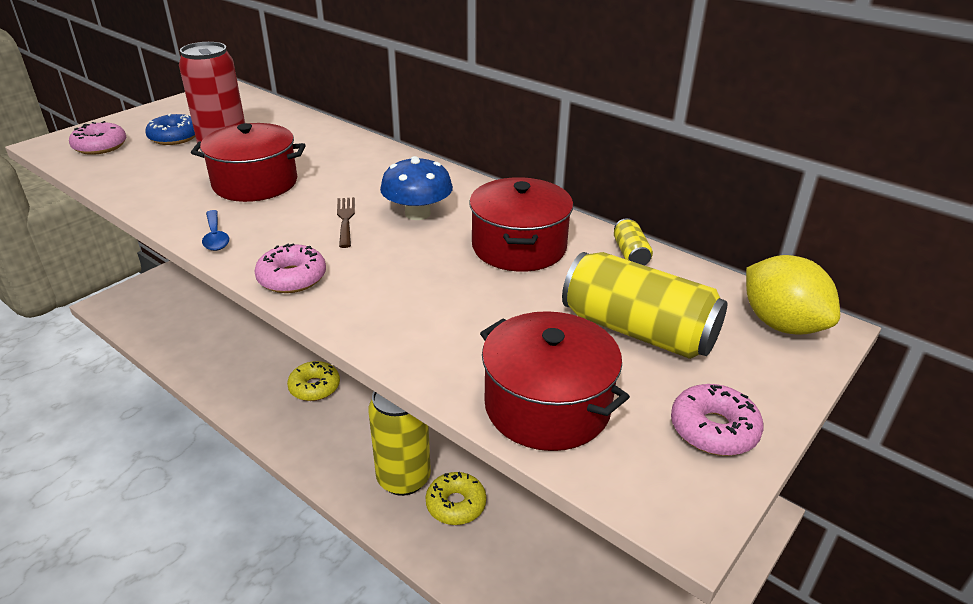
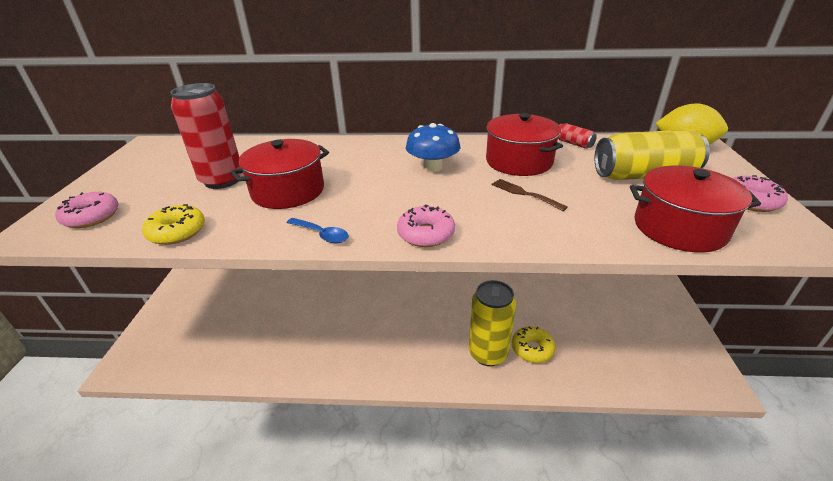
camera: 35 degrees left, 0 degrees up
(174, 137) = (159, 187): blue donut -> none
(314, 387) = (367, 334): yellow donut -> yellow donut (177, 232)
(346, 220) = (395, 187): brown fork -> brown fork (525, 194)
(630, 254) = (573, 143): yellow can -> red can

